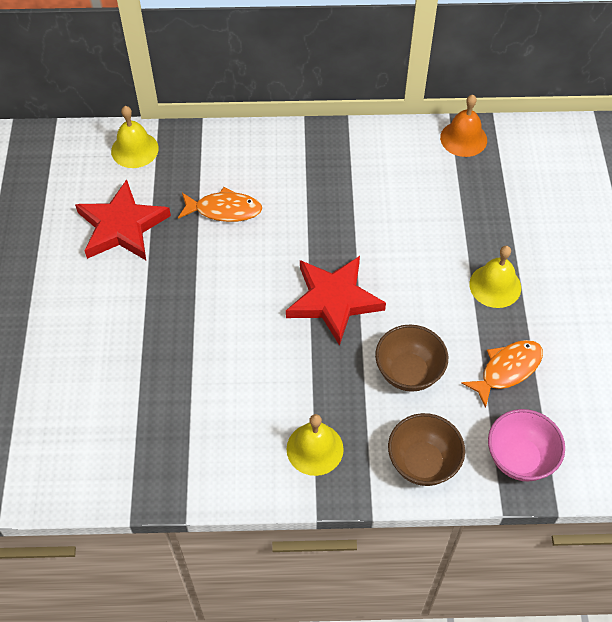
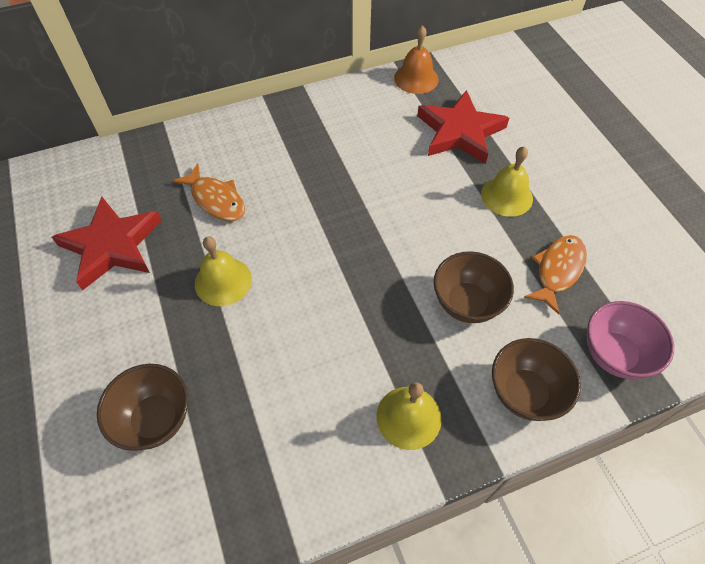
camera: 20 degrees left, 0 degrees up
(113, 382) = (155, 419): none -> brown bowl
(134, 149) = (102, 167): yellow bell -> yellow bell (223, 281)
(224, 210) = (216, 199): orange fish -> orange fish turned 60 degrees clockwise
(333, 300) = (361, 255): red star -> red star (460, 132)

